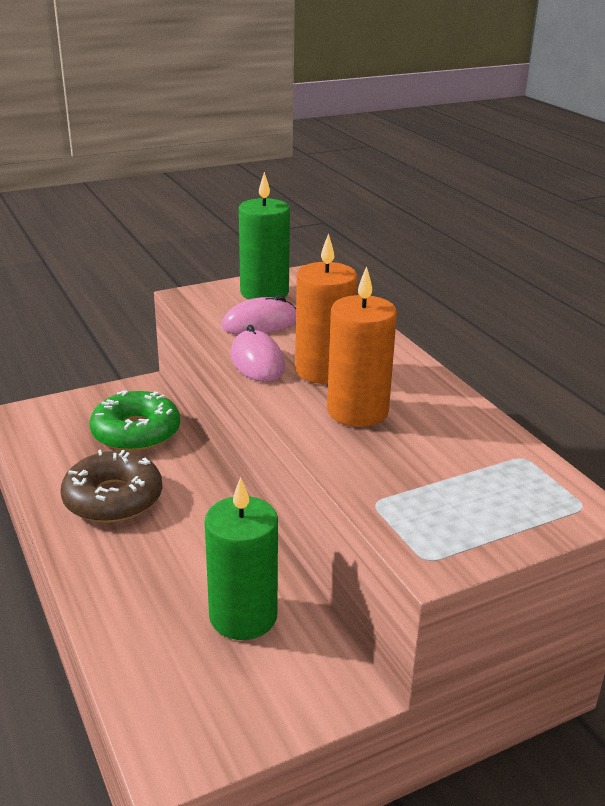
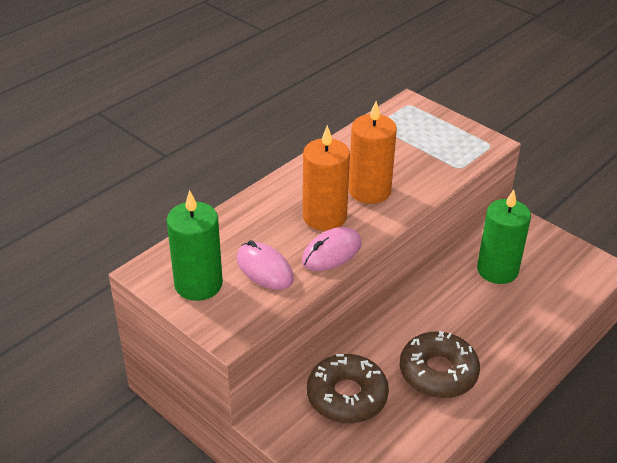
camera: 110 degrees left, 10 degrees up
(136, 432) = (347, 396): green donut -> brown donut

